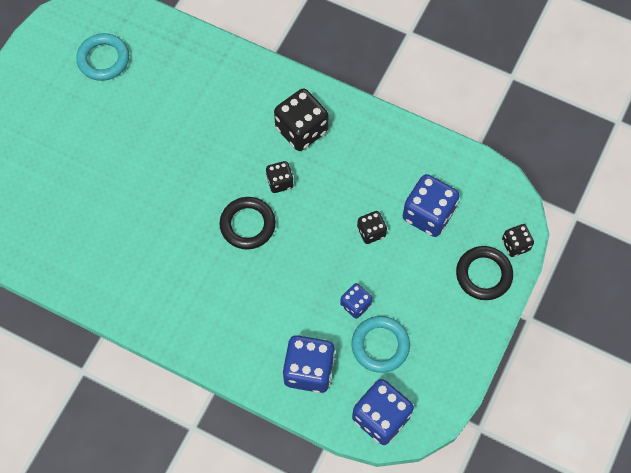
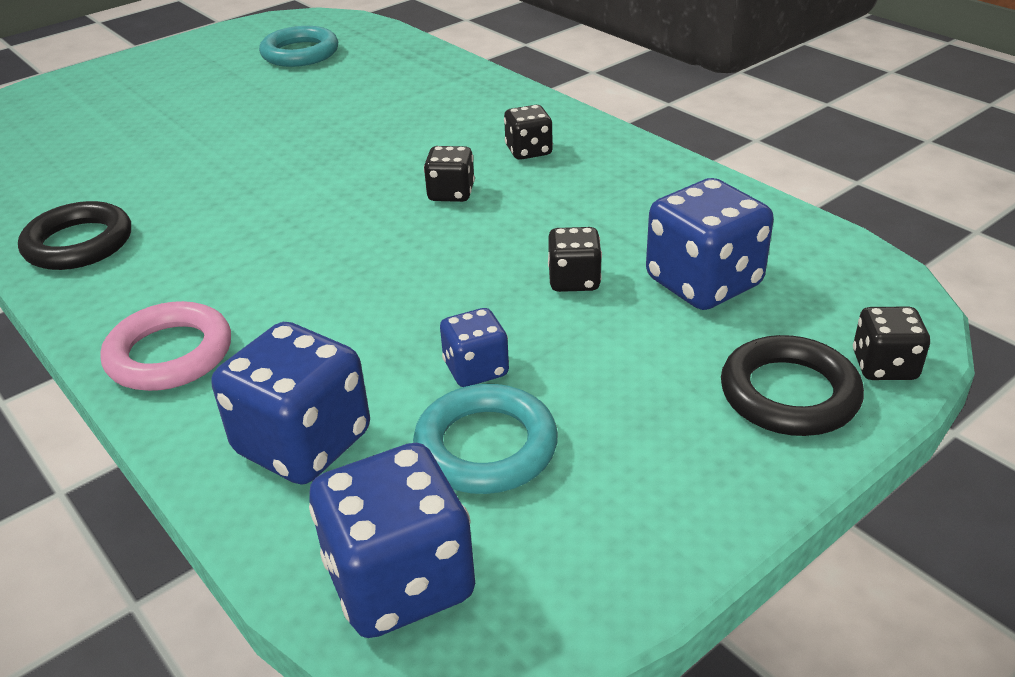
camera: 25 degrees right, 30 degrees down
(218, 343) = (170, 354): none -> pink ring
(247, 225) = (358, 226): black ring -> black ring (79, 243)
(301, 130) = (528, 151): black dice -> black dice, size x0.55

